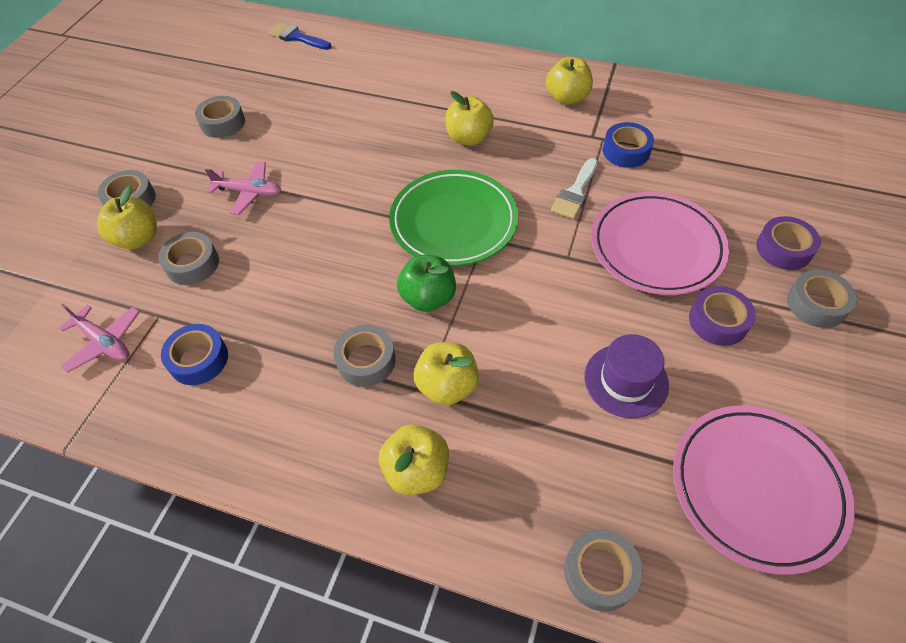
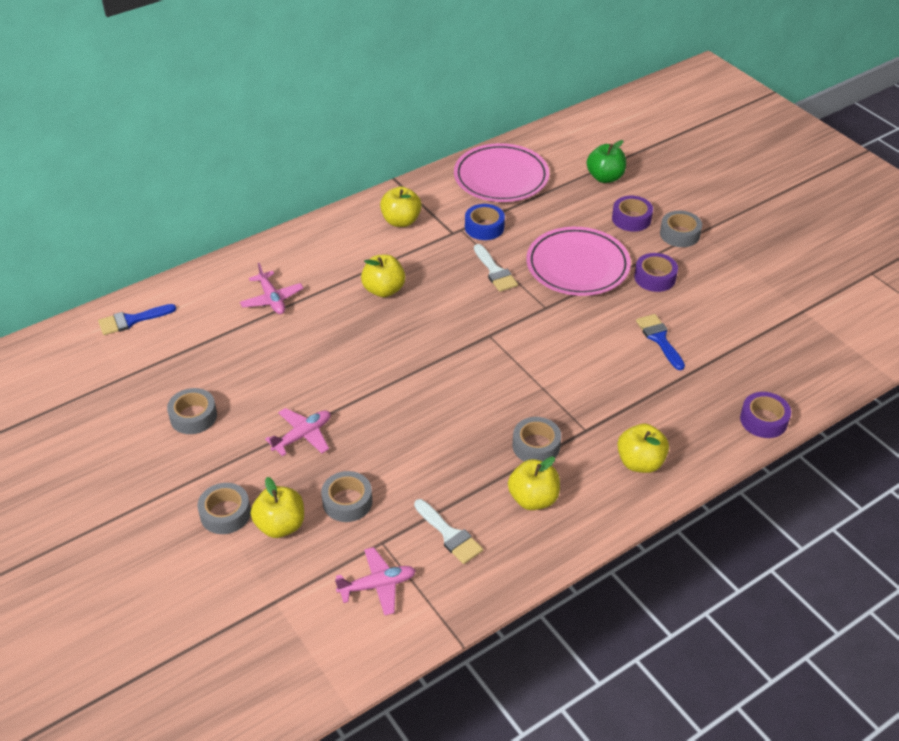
camera: 55 degrees left, 10 degrees down
(198, 359) = (449, 534): blue tape -> white brush
(389, 86) = (272, 299): none -> pink plane
(428, 298) = (513, 389): green apple -> green apple (605, 177)
(447, 386) = (592, 417): yellow apple -> yellow apple (533, 499)
(453, 222) = (458, 342): green plate -> none
(600, 572) = (763, 420): grey tape -> purple tape
(626, 380) = (659, 339): purple hat -> blue brush
(756, 488) = (765, 333): pink plate -> pink plate (501, 177)

